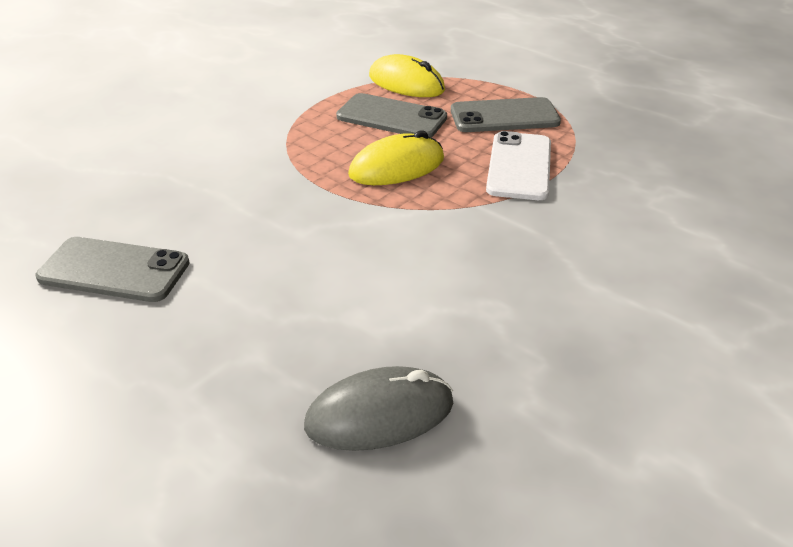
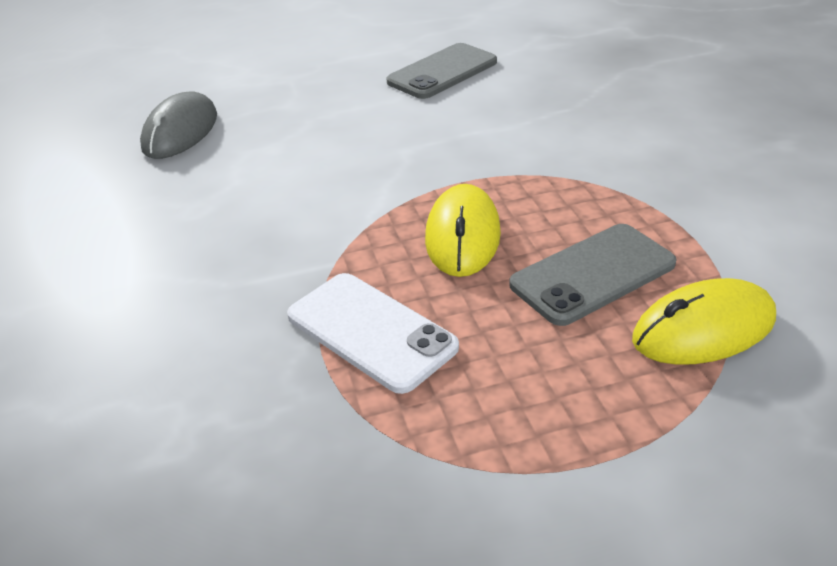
camera: 125 degrees right, 0 degrees up
(504, 116) = (513, 387): grey phone -> none

